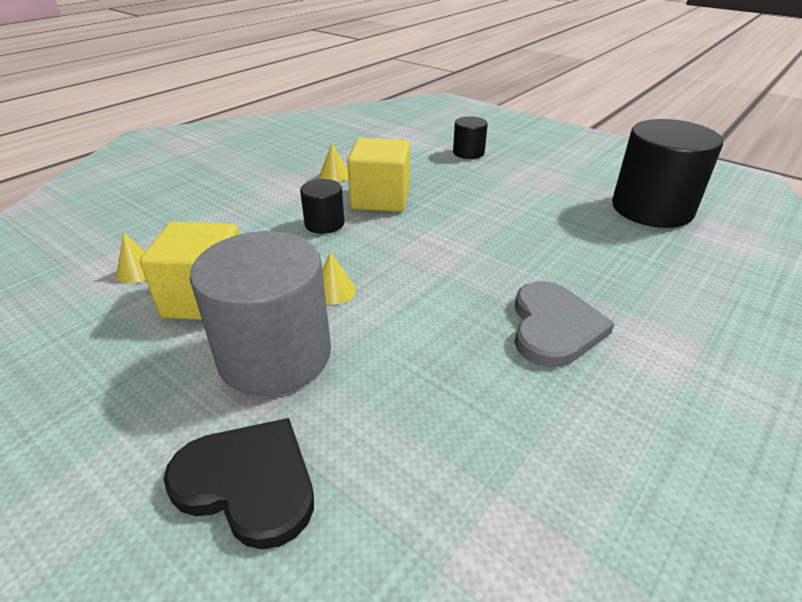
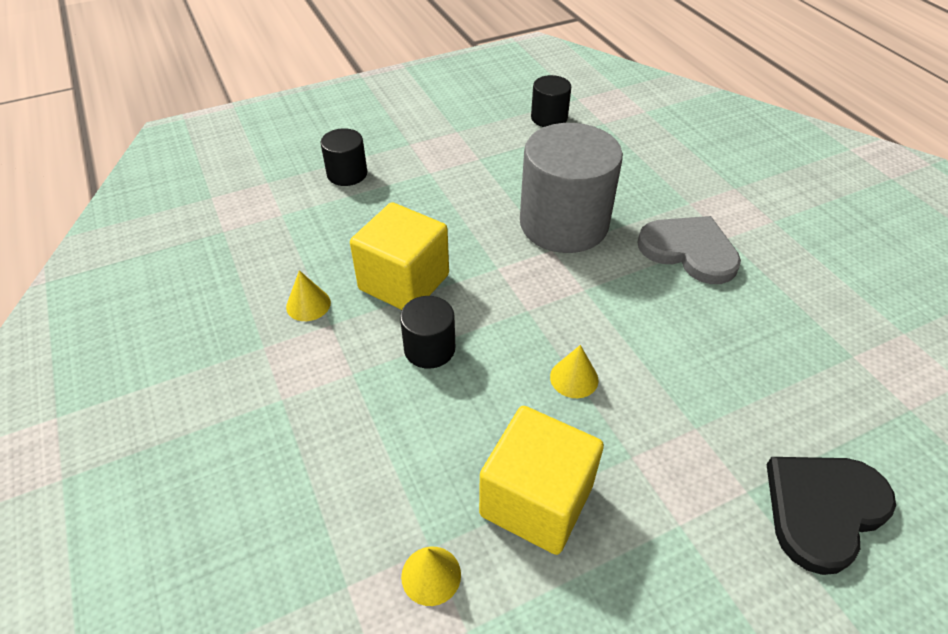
camera: 65 degrees left, 10 degrees up
(275, 355) = (663, 454): grey cylinder -> grey cylinder (564, 224)
(651, 209) = (549, 118): black cylinder -> black cylinder, size x0.49

